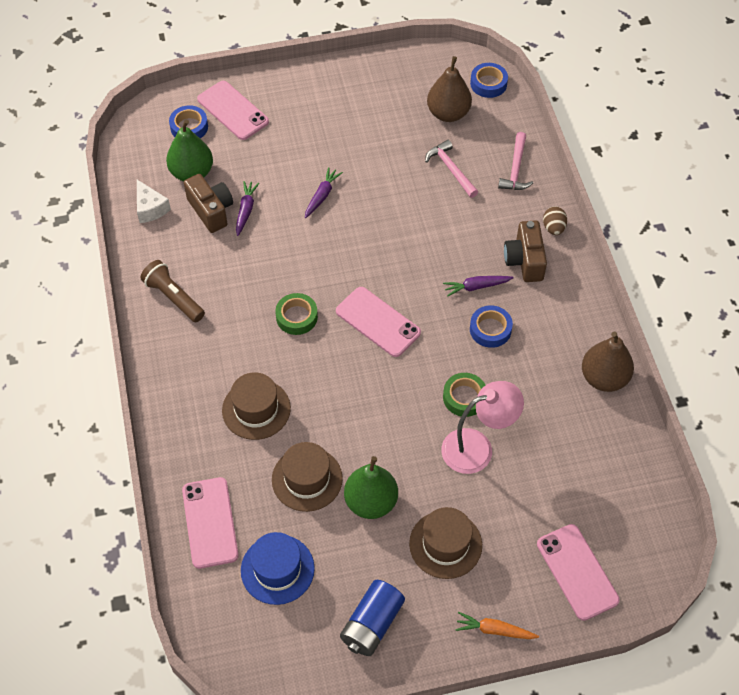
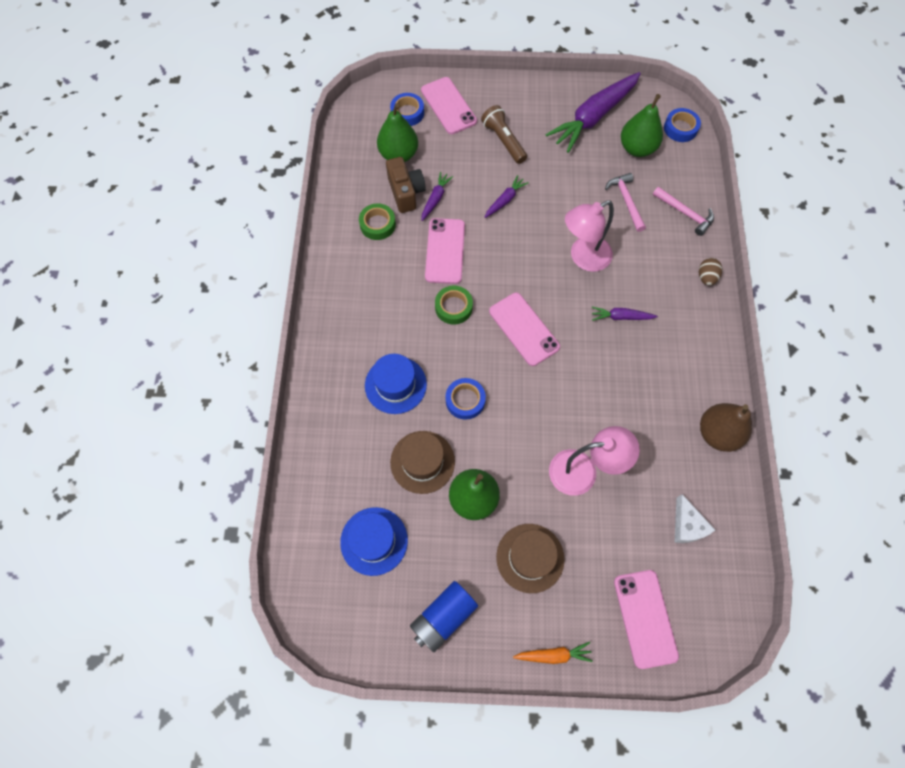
camera: 15 degrees right, 10 degrees up
(150, 208) = (355, 179): white cheese -> white cheese (687, 525)
(173, 297) = (352, 264): brown flashlight -> brown flashlight (503, 141)
(210, 522) = (327, 481): pink phone -> pink phone (445, 251)
(256, 409) = (395, 385): brown hat -> blue hat
(394, 91) = (593, 117): none -> purple carrot
(421, 236) = (583, 258): none -> pink lamp
(448, 113) = (637, 148): brown pear -> green pear
(464, 397) = (583, 420): green tape -> green tape (377, 224)
(490, 329) = (623, 360): blue tape -> blue tape (465, 400)
(494, 630) = (553, 654): orange carrot -> orange carrot turned 150 degrees clockwise
(515, 169) = (685, 213): pink hammer -> pink hammer turned 75 degrees counterclockwise
(524, 260) = (671, 302): brown camera -> none

